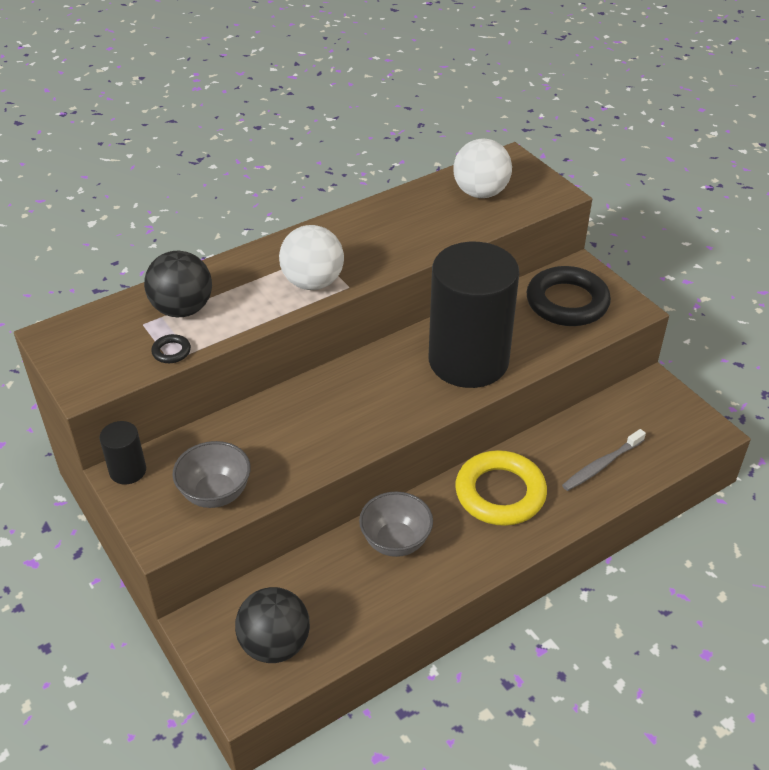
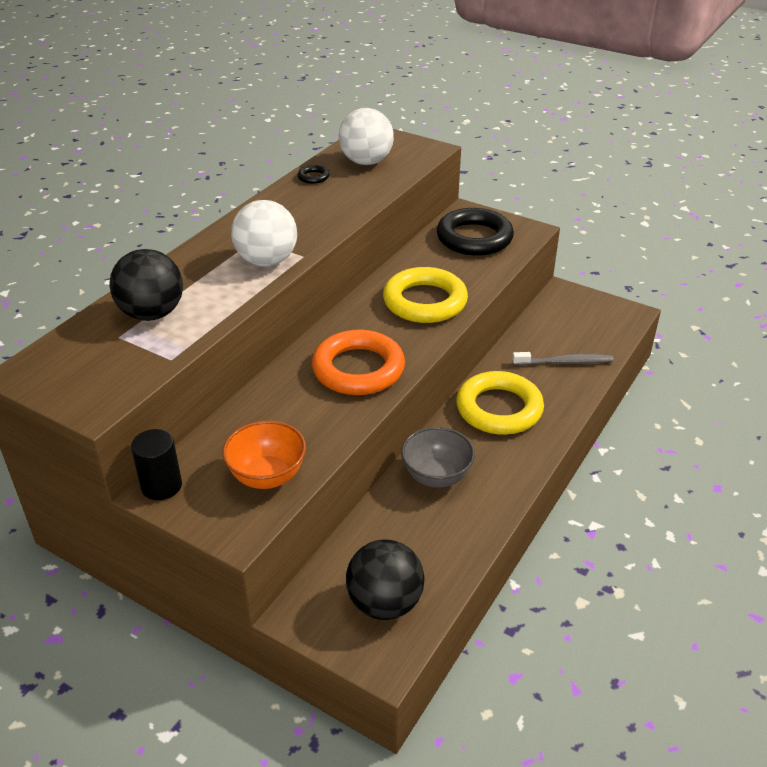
camera: 25 degrees left, 5 degrees down
(171, 351) = (166, 351): black ring -> black ring (313, 177)
(215, 493) = (267, 476): grey bowl -> orange bowl
(359, 413) = (358, 369): none -> orange ring
(468, 360) = (425, 301): black cylinder -> yellow ring
(601, 465) = (565, 362): grey toothbrush -> grey toothbrush turned 120 degrees counterclockwise

